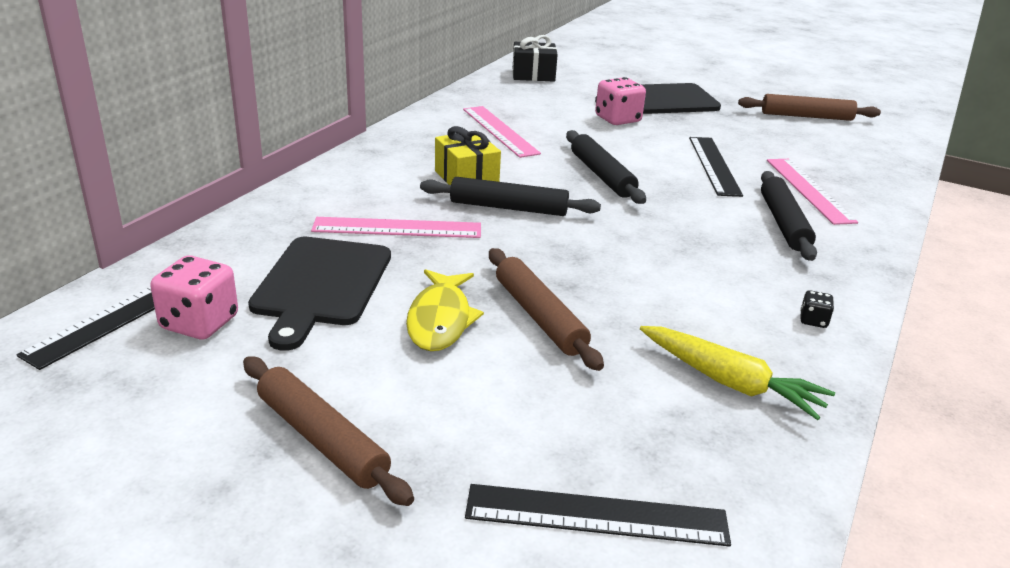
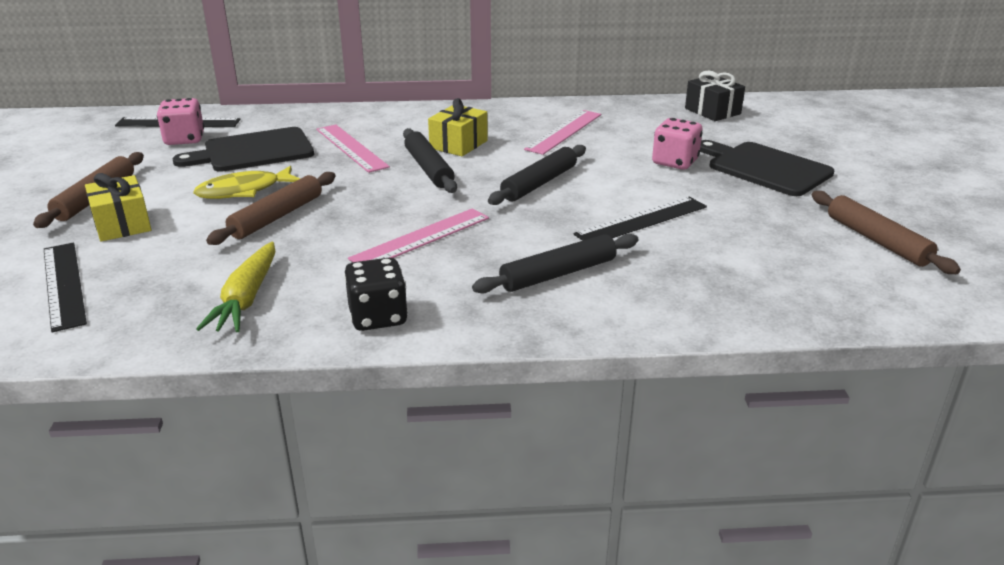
camera: 60 degrees right, 0 degrees up
(446, 431) = (122, 224): none -> yellow gift
(809, 190) = (660, 274): pink ruler -> pink ruler (421, 238)
(813, 320) = (378, 317): black dice -> black dice, size x2.07

